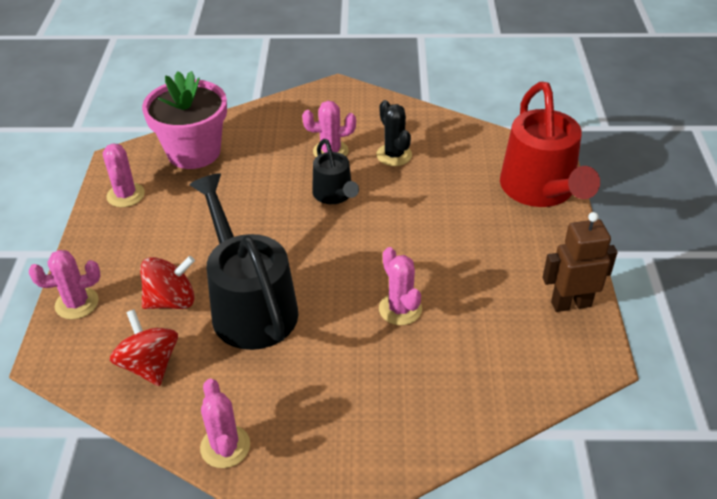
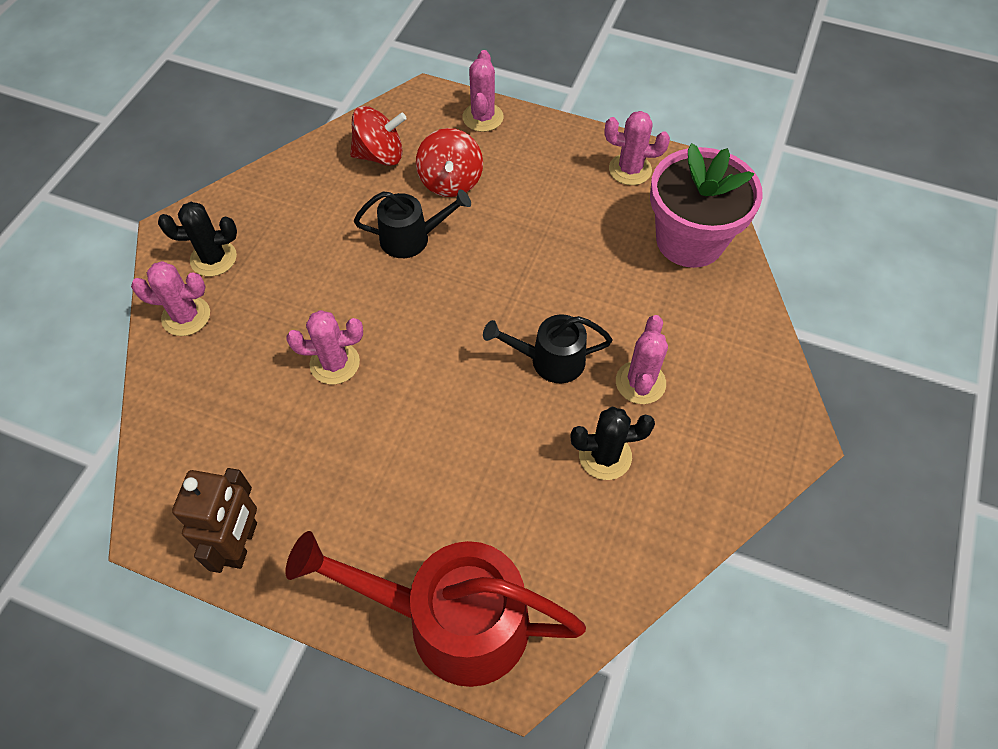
camera: 110 degrees right, 15 degrees up
(225, 446) = (264, 188): pink cactus -> pink cactus (186, 316)
(249, 305) = (412, 238): black watering can -> black watering can, size x0.54
(334, 447) = (213, 258): none -> black cactus

